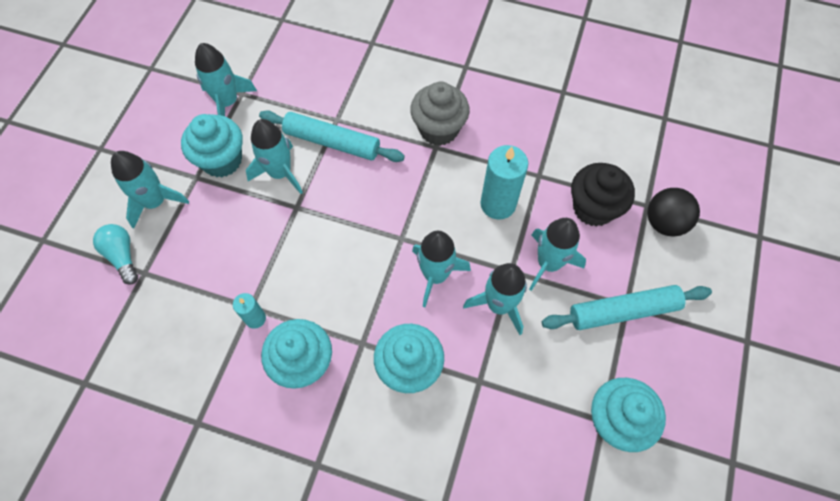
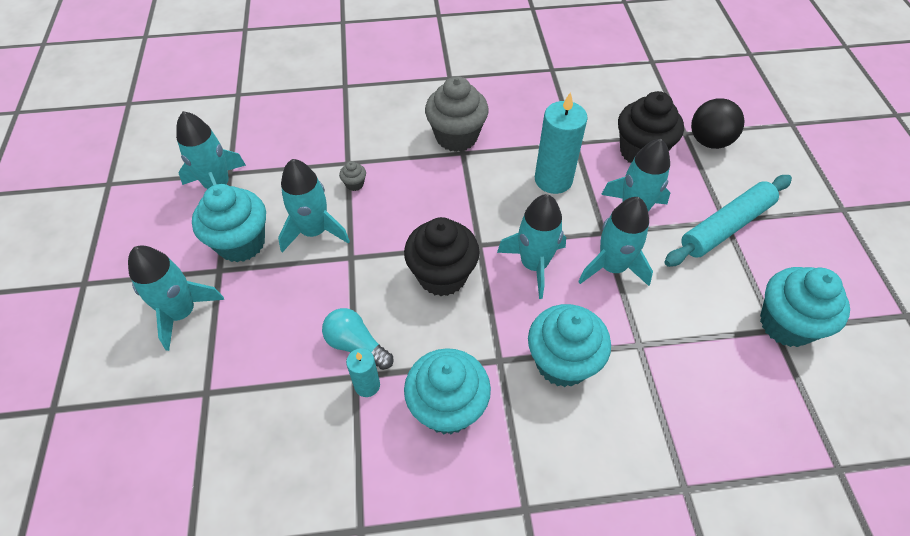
camera: 25 degrees left, 10 degrees down
(122, 256) = (169, 385): turquoise light bulb -> turquoise light bulb (356, 345)
(332, 142) = (354, 184): turquoise rolling pin -> grey cupcake
(357, 253) = (442, 275): none -> black cupcake

